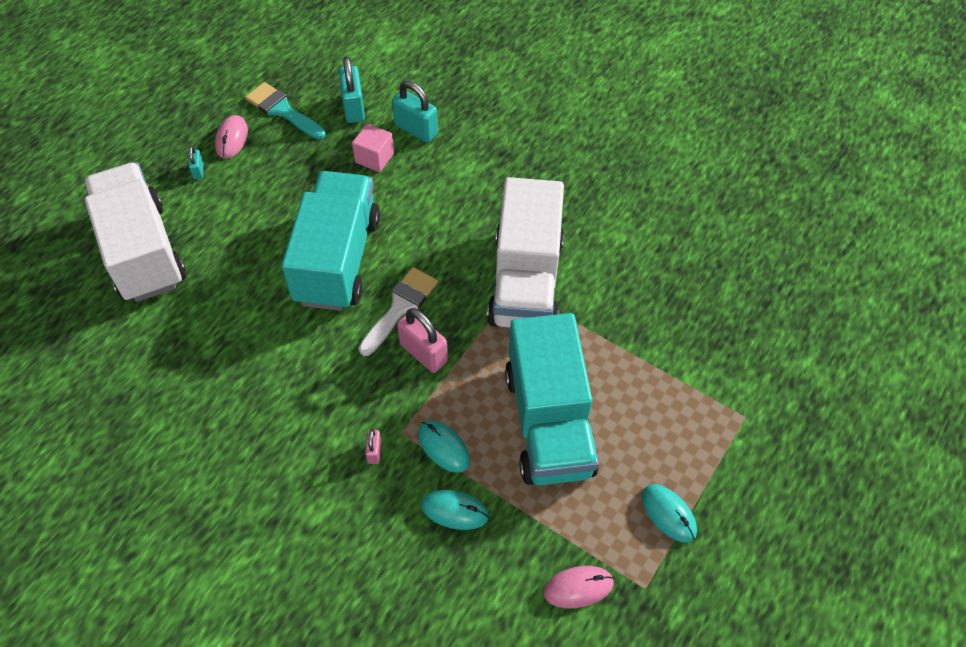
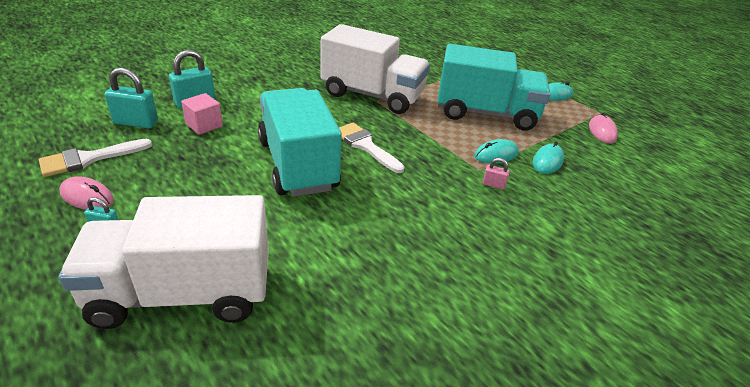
camera: 75 degrees left, 20 degrees down
(282, 110) = (89, 159): turquoise brush -> white brush
(337, 259) = (297, 164): turquoise truck -> turquoise truck turned 45 degrees clockwise
(423, 353) = (413, 145): pink padlock -> none

